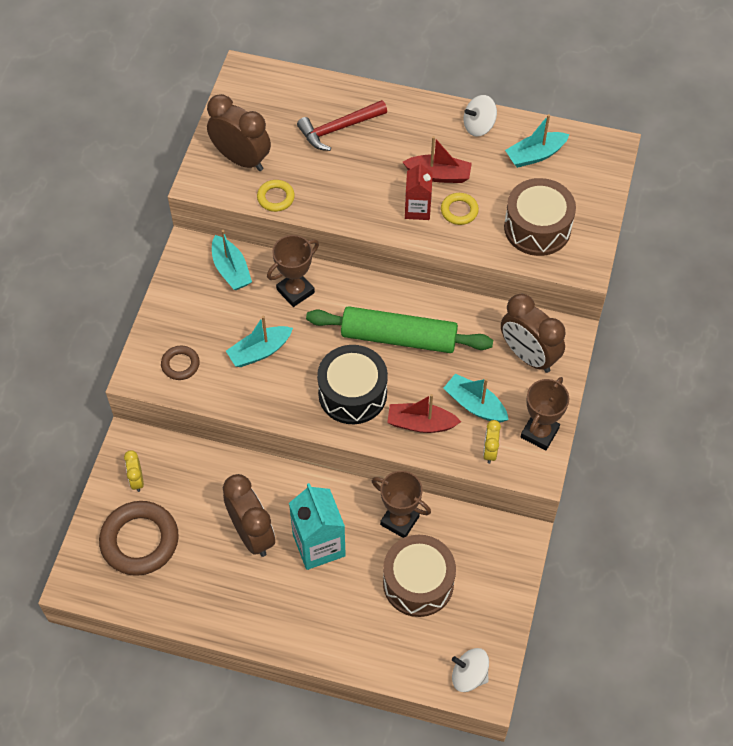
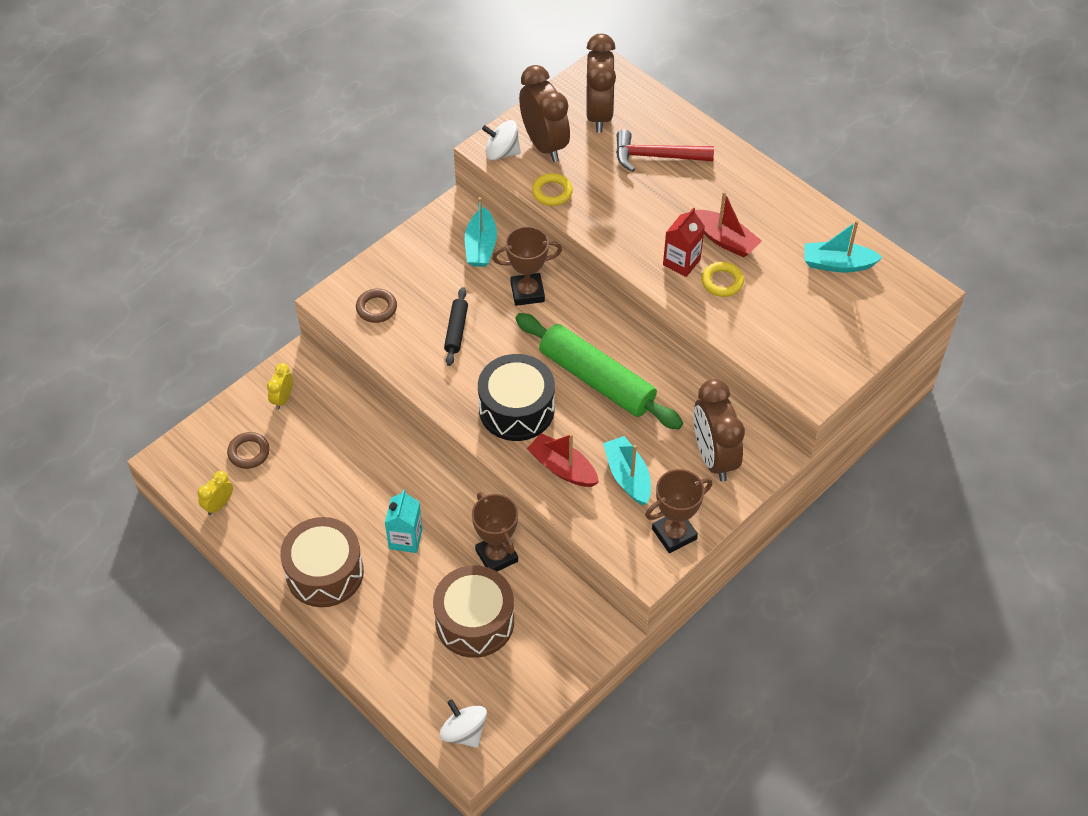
camera: 30 degrees right, 5 degrees down
(140, 541) = (249, 452): brown ring -> brown ring, size x0.50
(252, 534) = (351, 497): brown clock -> brown clock (599, 114)
(259, 351) = (456, 330): turquoise boat -> black rolling pin
(319, 545) = (405, 539): turquoise carton -> turquoise carton, size x0.63
(479, 126) = (798, 212): white spinning top -> white spinning top (502, 152)
(490, 451) = (612, 526): yellow clock -> yellow clock (219, 505)
(537, 228) = (790, 332): brown drum -> brown drum (324, 572)

